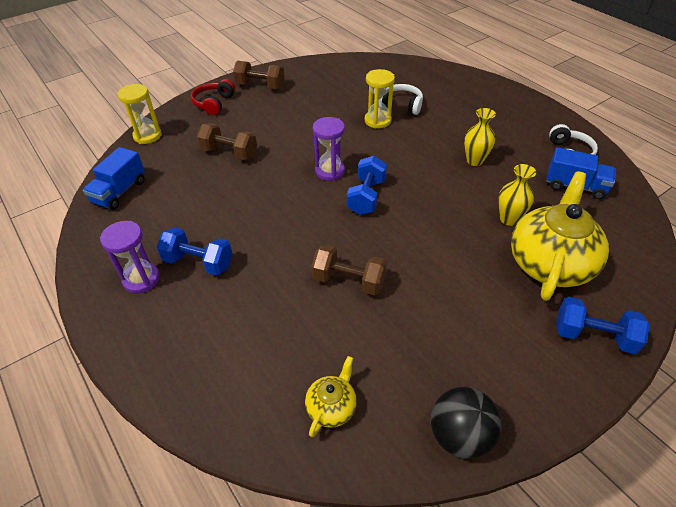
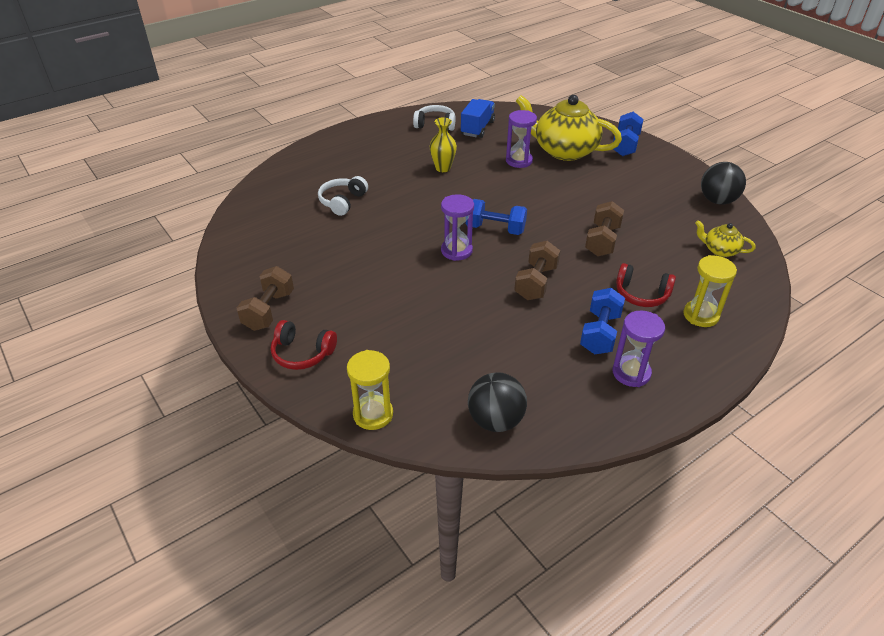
camera: 90 degrees left, 5 degrees down
(119, 192) = (495, 420): blue truck -> black ball
(229, 153) = (420, 327): brown dumbbell -> brown dumbbell (536, 283)
(251, 304) = (641, 294): none -> red headphones
(377, 121) = (369, 218): yellow hourglass -> yellow hourglass (701, 315)
(509, 219) = (519, 161): yellow vase -> purple hourglass

